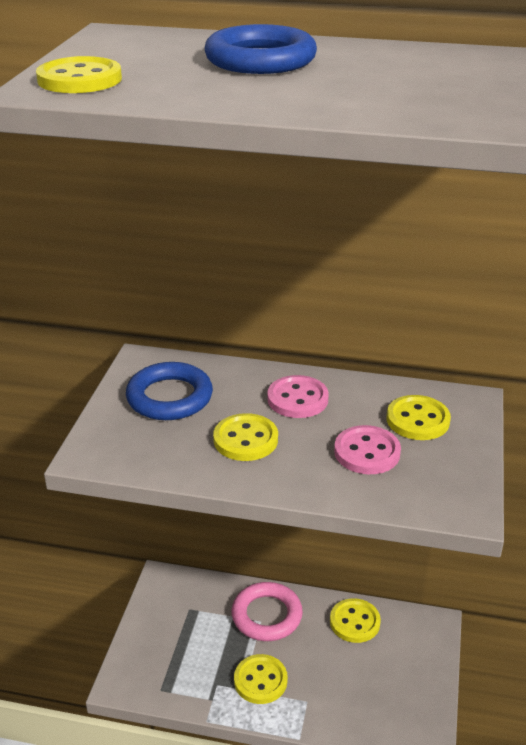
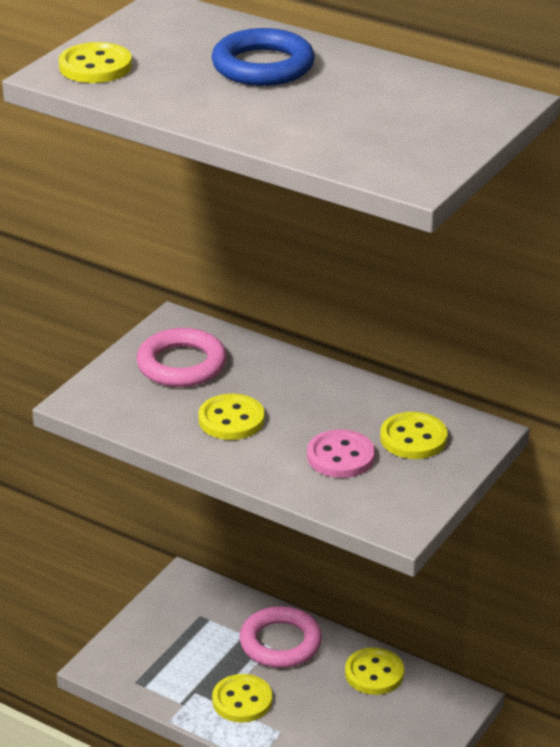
camera: 20 degrees right, 0 degrees up
(169, 397) = (181, 364): blue ring -> pink ring
(297, 399) = (306, 393): pink button -> none

